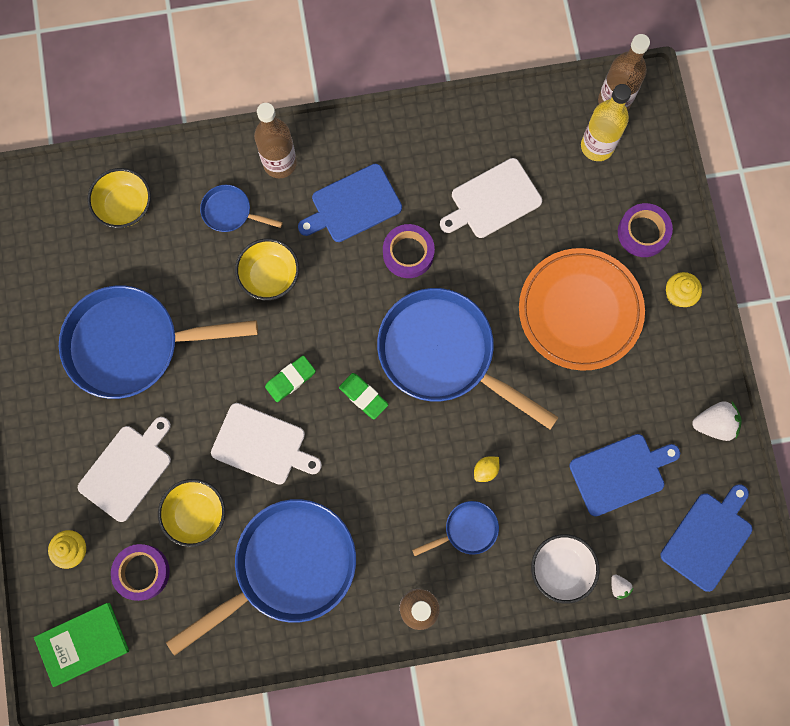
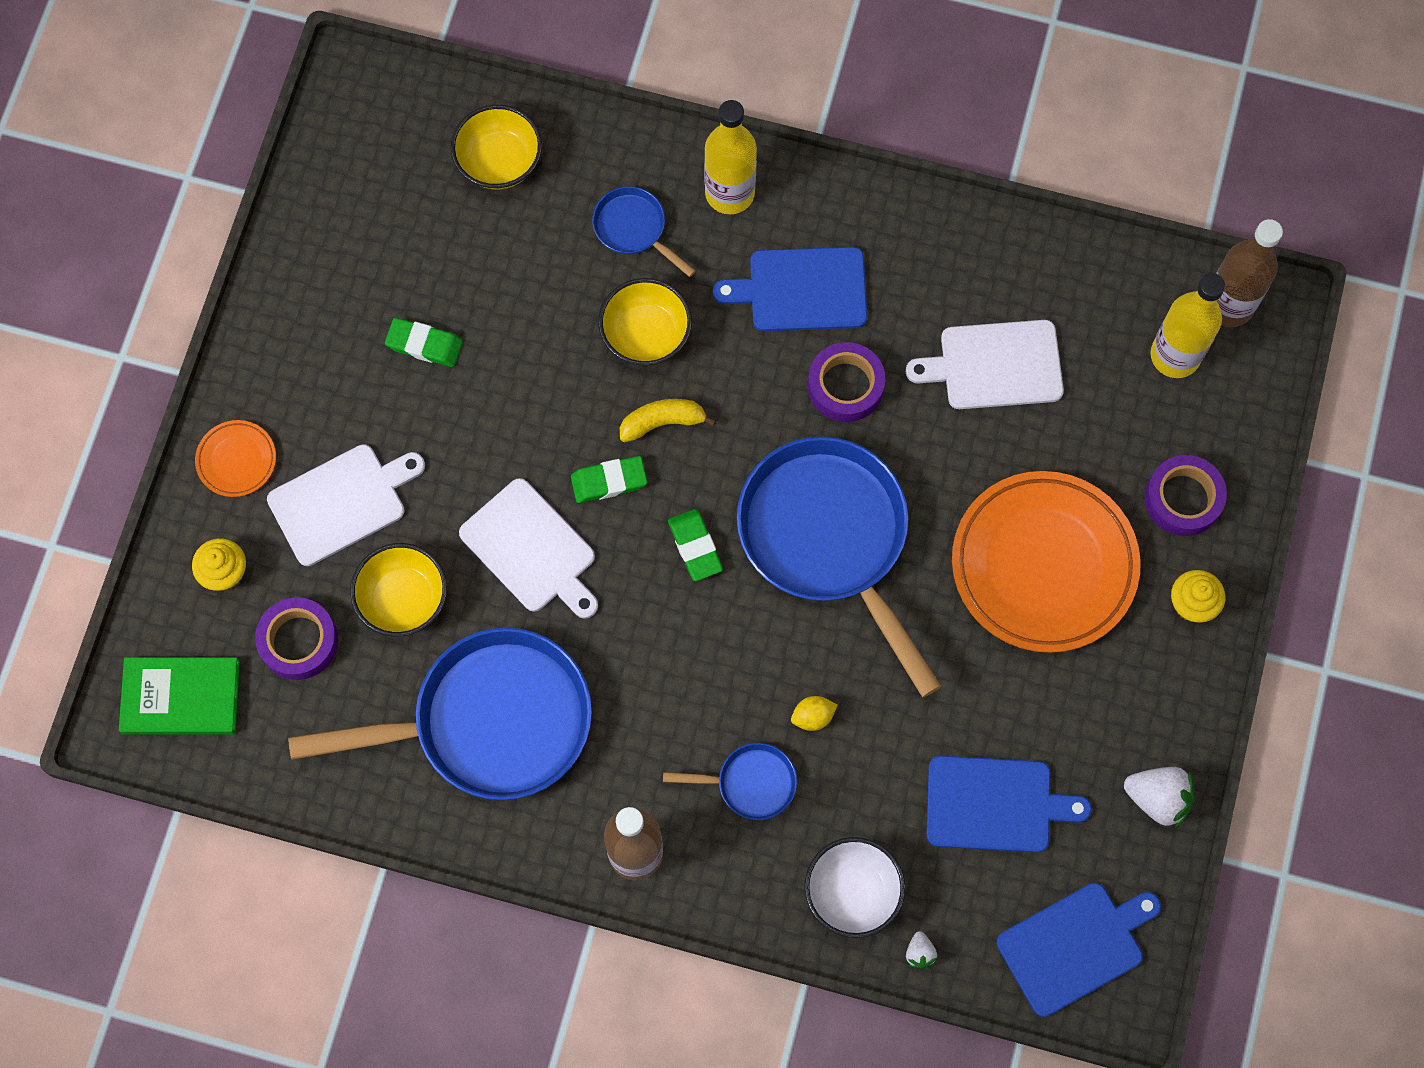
camera: 25 degrees right, 5 degrees down
(46, 473) = (236, 460): none -> orange plate
(132, 344) = (424, 345): blue pan -> green eraser
(280, 163) = (729, 193): brown bottle -> yellow bottle
(306, 327) = (662, 422): none -> yellow banana

